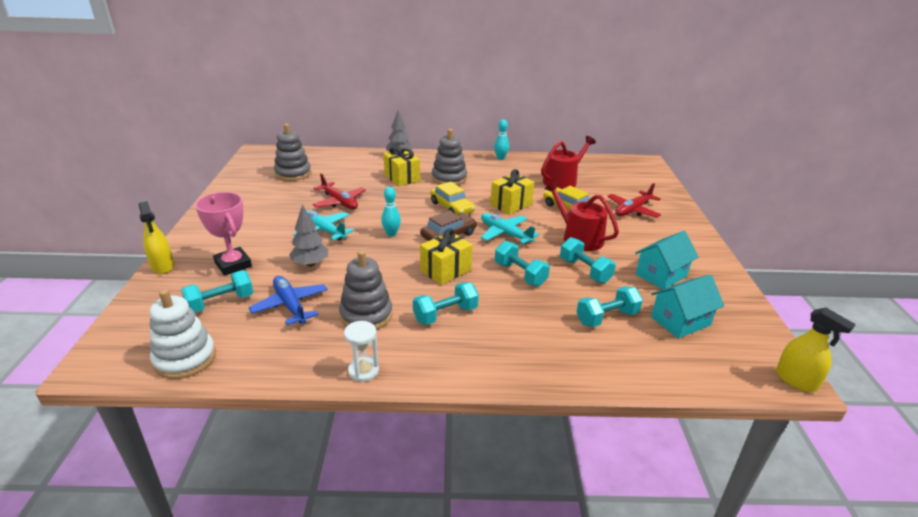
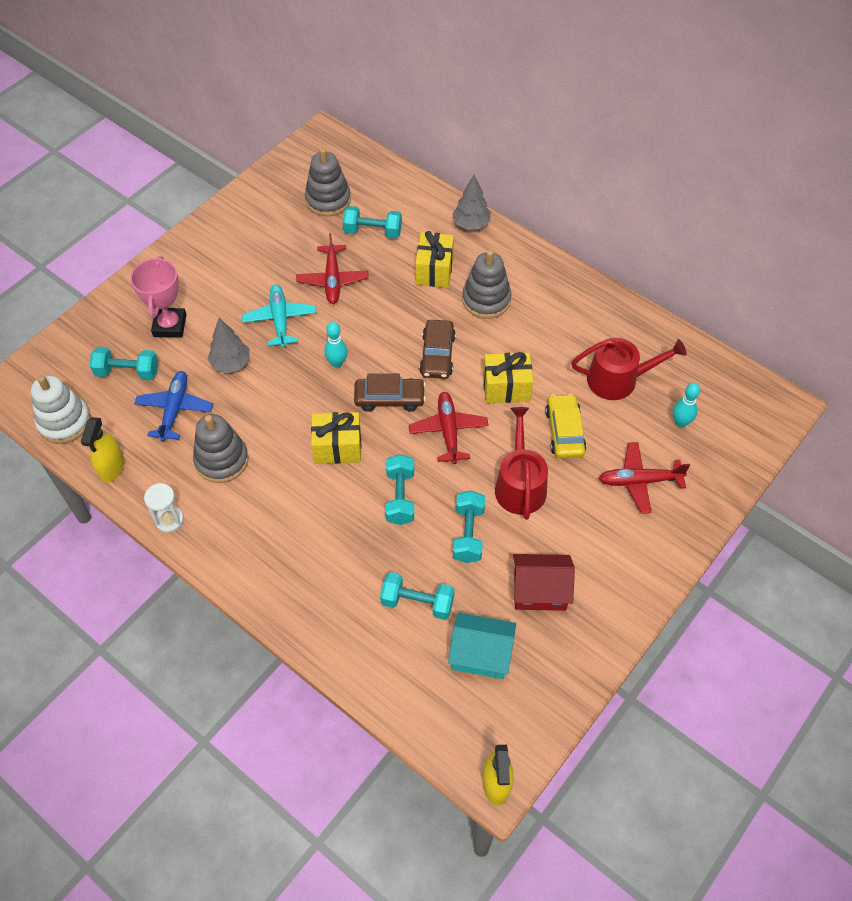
camera: 40 degrees right, 25 degrees up
(162, 266) = (116, 294): yellow spray bottle -> yellow spray bottle (112, 468)
(445, 314) = (284, 502): turquoise dumbbell -> turquoise dumbbell (373, 231)
(452, 207) = (437, 355): yellow car -> brown car
(500, 158) = (590, 293): turquoise bowling pin -> turquoise bowling pin (680, 422)
(505, 234) = (448, 431): turquoise plane -> red plane
(661, 275) = (539, 591): turquoise house -> red house

